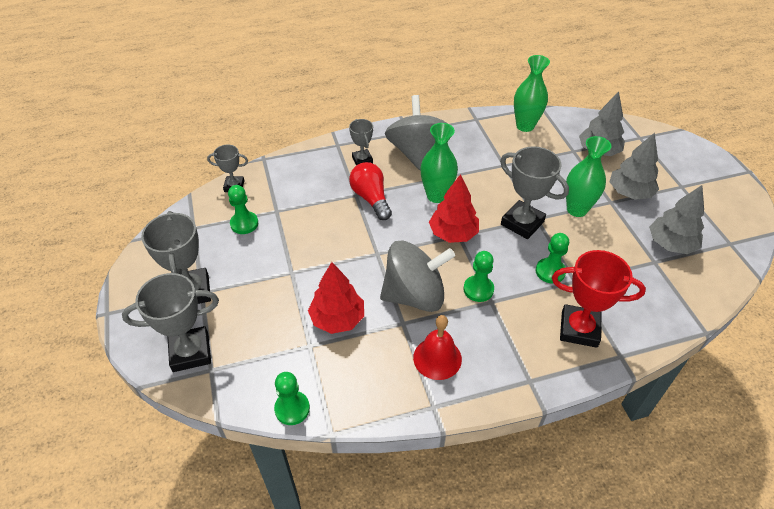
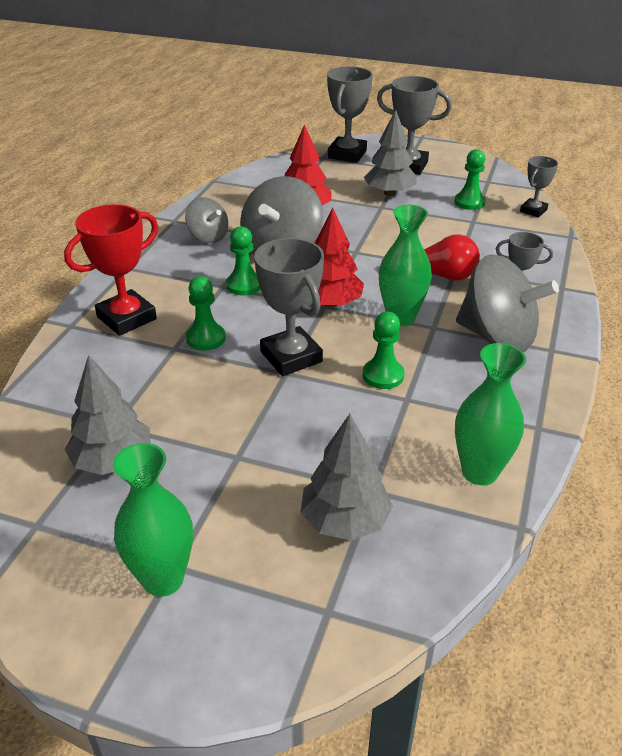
camera: 125 degrees right, 10 degrees down
(292, 409) = (251, 174): green pawn -> green pawn (383, 375)
(437, 358) = (208, 237): red bell -> grey spinning top
(522, 223) = (291, 357): grey trophy -> grey trophy turned 75 degrees clockwise
(576, 209) = (261, 414): green vase -> green vase (163, 579)
(629, 192) = (230, 489): grey tree -> grey tree (389, 193)

